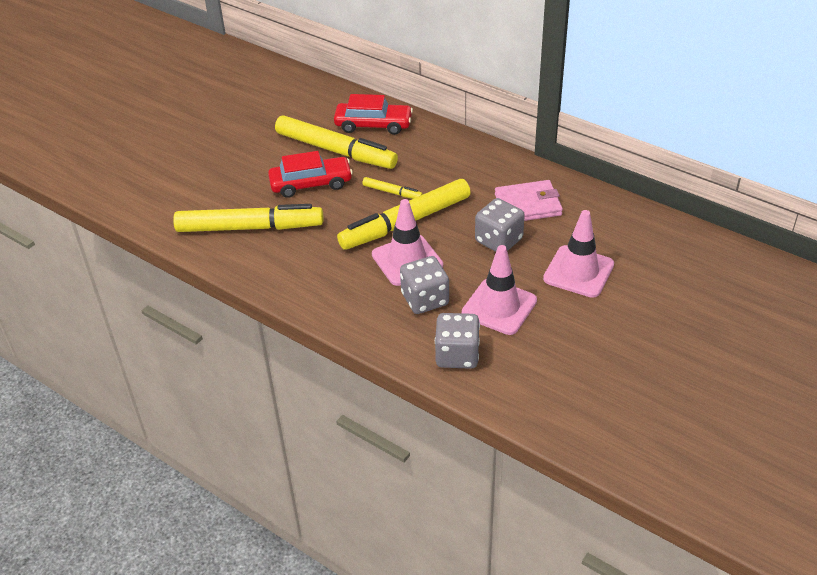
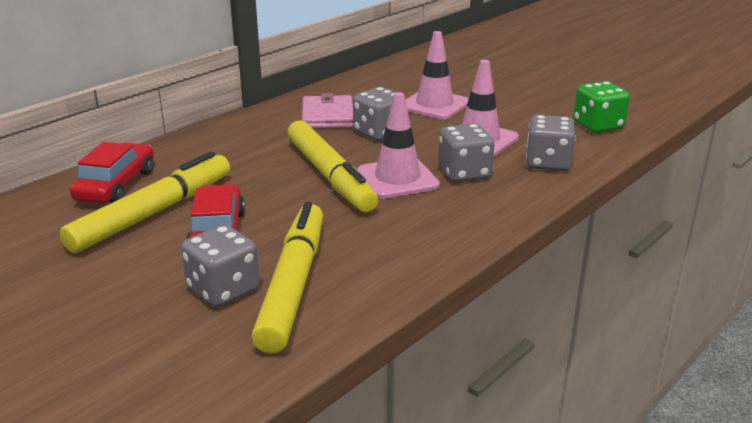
camera: 85 degrees left, 15 degrees down
(244, 200) = (223, 289): none -> grey dice
(392, 192) = (269, 181): yellow marker -> none
(560, 399) = (598, 126): none -> green dice

